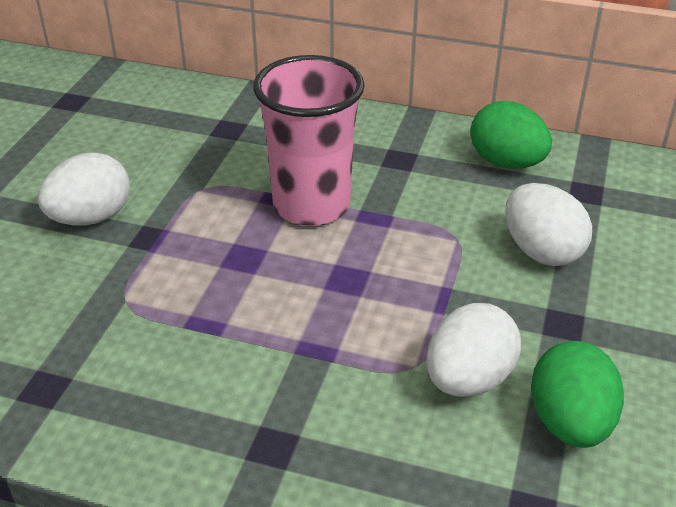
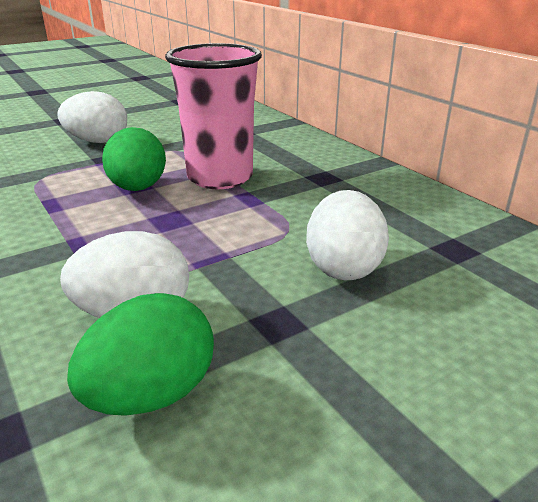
camera: 40 degrees right, 10 degrees down
(506, 163) = (407, 206): green egg -> green egg (138, 188)

